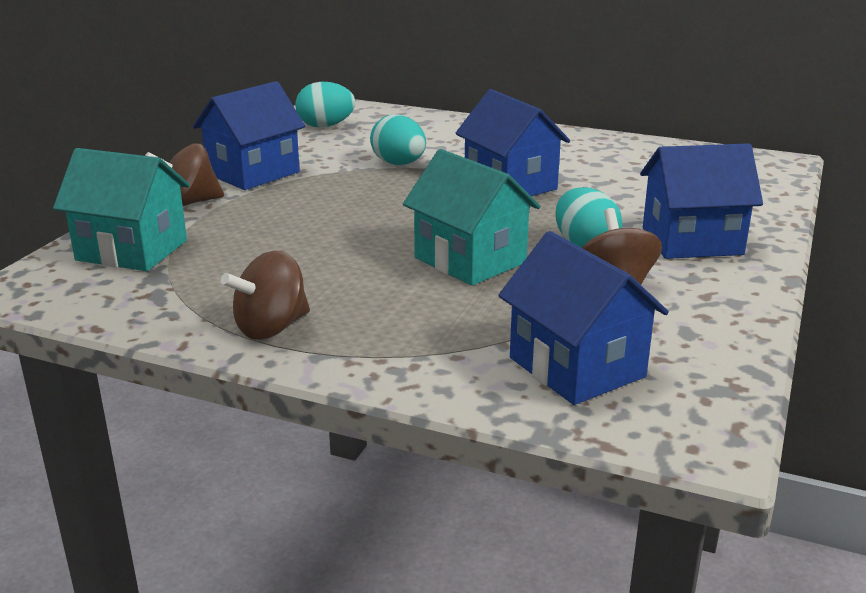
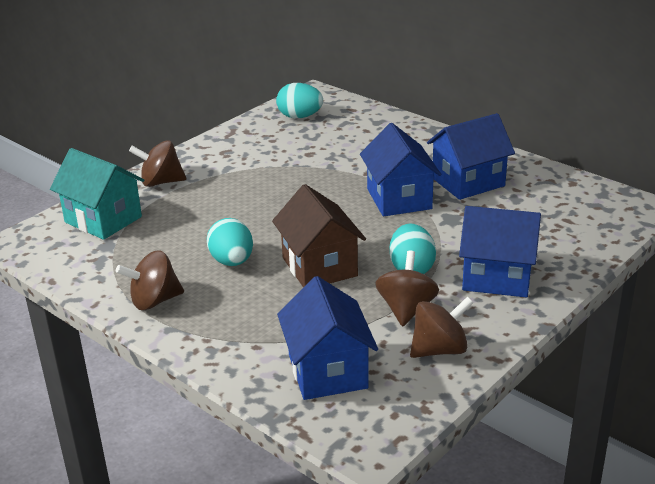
camera: 20 degrees right, 5 degrees up
(253, 173) = (219, 159): blue house -> blue house (468, 182)
(399, 164) = (329, 165): turquoise egg -> turquoise egg (232, 261)
(470, 260) = (319, 267): turquoise house -> brown house
(695, 321) = (439, 349): none -> brown spinning top

